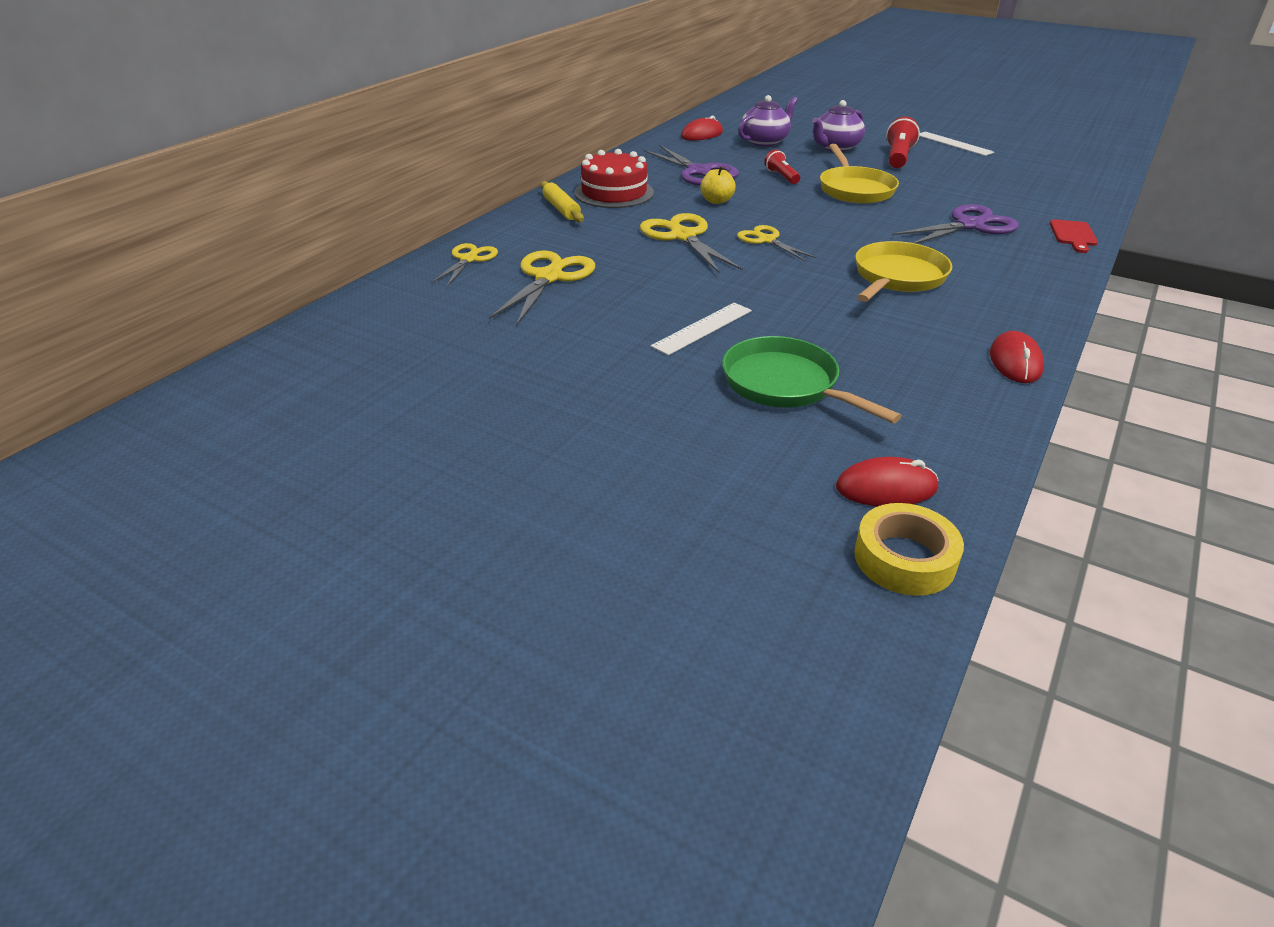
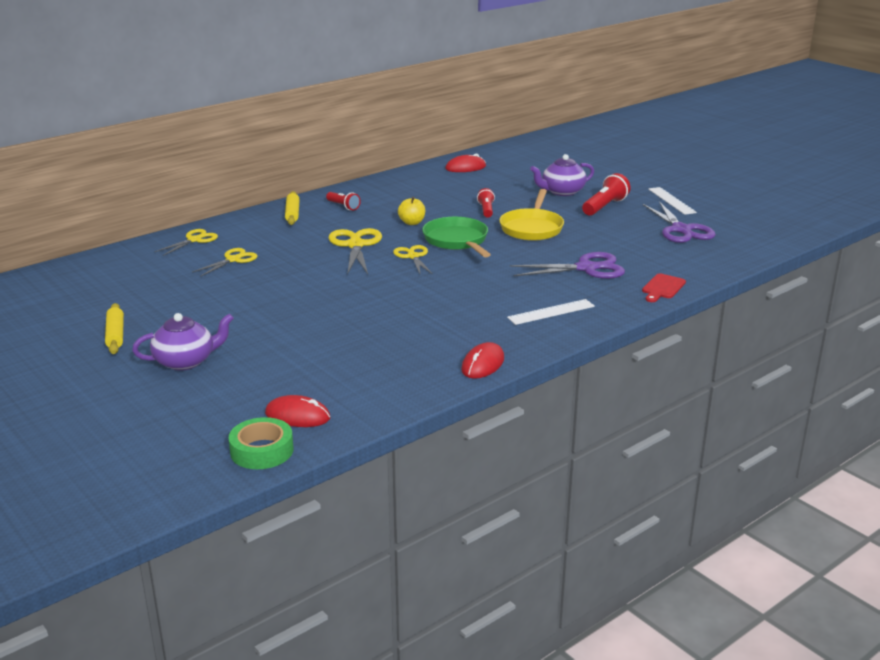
camera: 20 degrees right, 10 degrees down
(492, 414) = (115, 335): none -> yellow rolling pin
(549, 277) = (233, 260): yellow scissors -> yellow scissors, size x0.63
(614, 193) = (343, 206): red cake -> red flashlight
(698, 172) = (425, 198): purple scissors -> purple scissors (681, 230)
(702, 328) = (296, 308): white ruler -> white ruler (551, 312)
(764, 141) = (510, 179): purple teapot -> purple teapot (185, 361)
(785, 385) = (308, 350): green pan -> green pan (457, 241)
(897, 277) = (475, 297): yellow pan -> none
(904, 558) = (262, 451): yellow tape -> green tape

